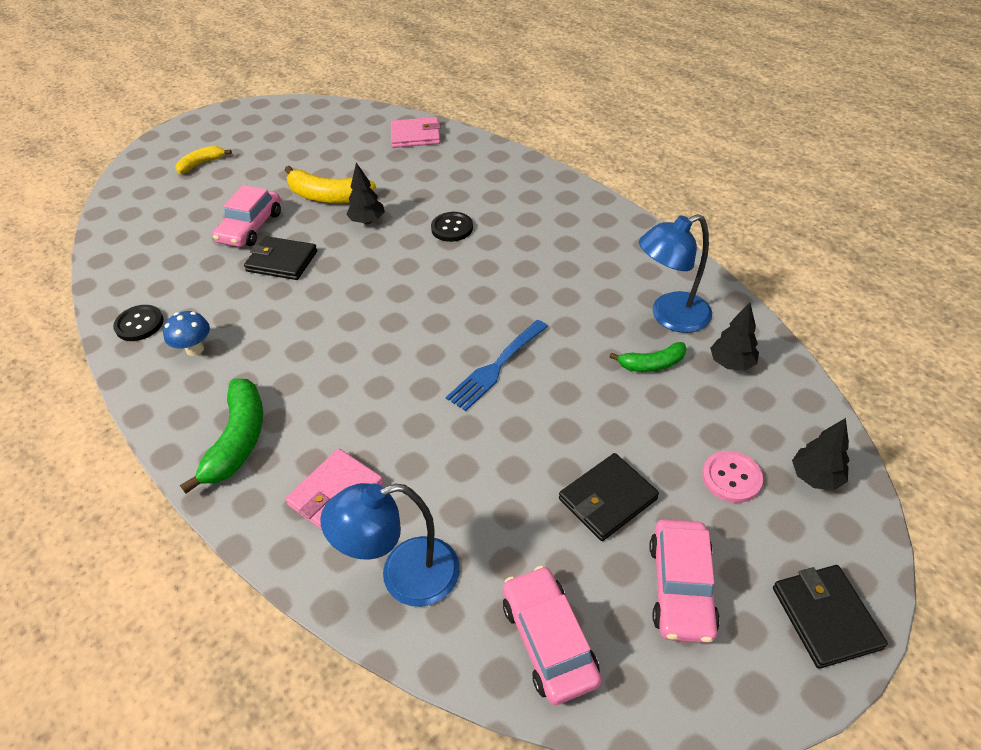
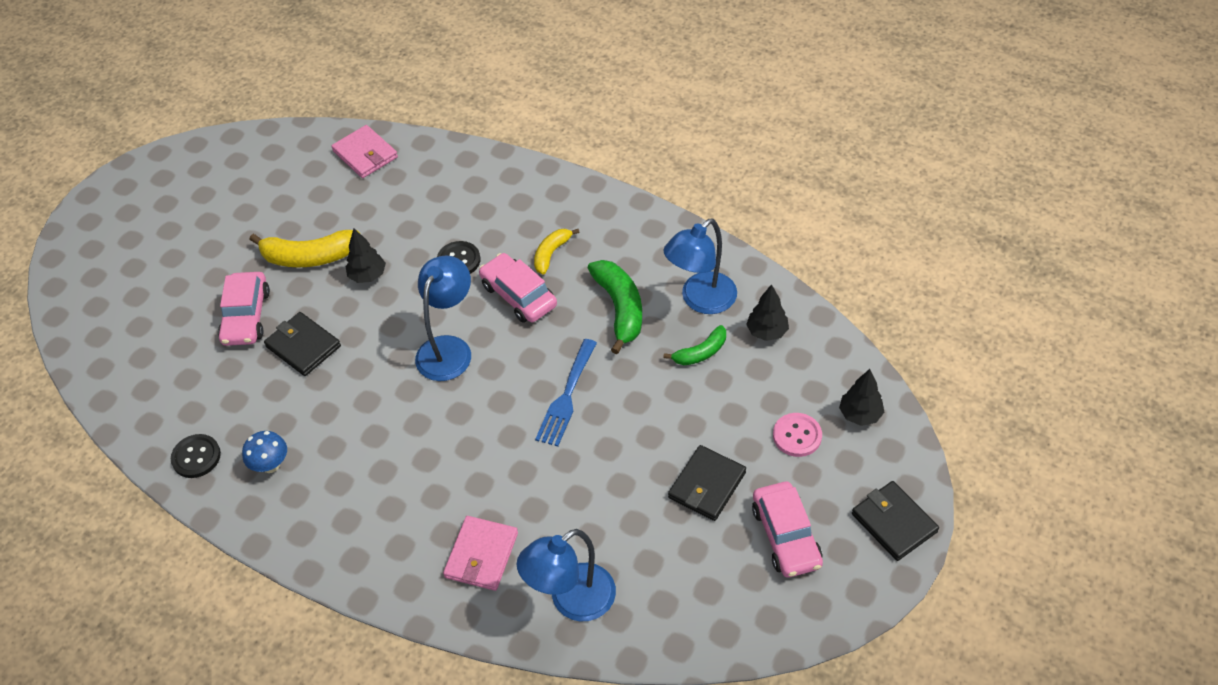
camera: 20 degrees left, 5 degrees up
(201, 164) = (141, 253): yellow banana -> yellow banana (551, 254)
(238, 440) = (367, 537): green banana -> green banana (620, 308)
(282, 261) = (303, 346): black wallet -> black wallet turned 45 degrees clockwise
(405, 295) = (448, 348): none -> blue lamp
(415, 135) = (365, 154): pink wallet -> pink wallet turned 75 degrees clockwise
(549, 640) = (703, 609): pink car -> pink car (518, 295)

